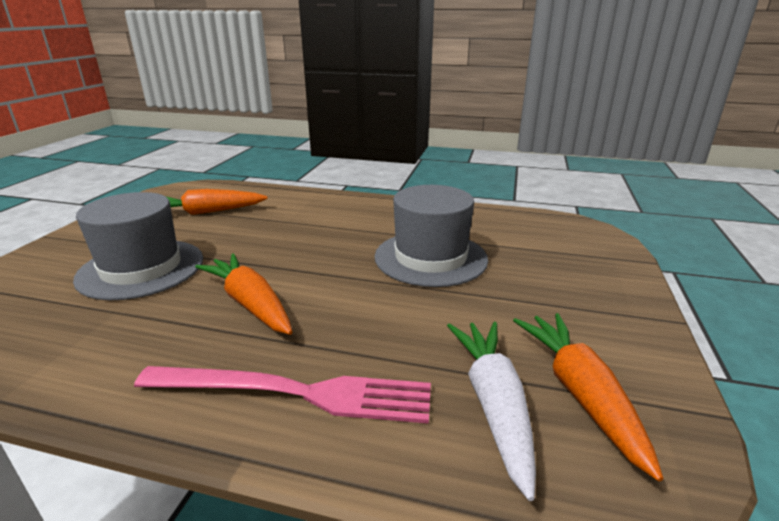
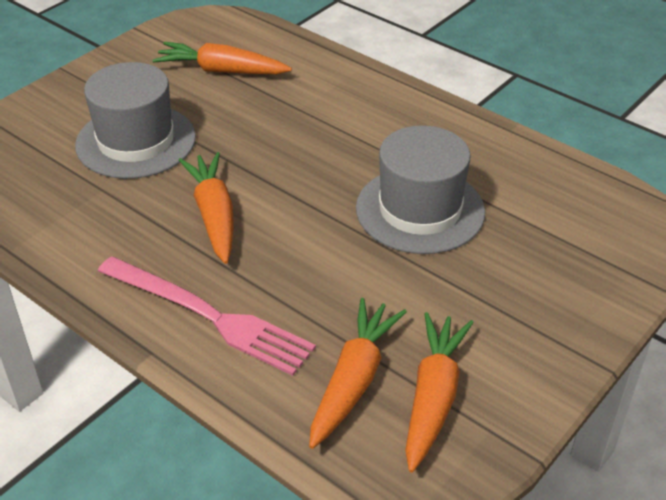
camera: 25 degrees right, 15 degrees up
(493, 405) = (353, 380): white carrot -> orange carrot

